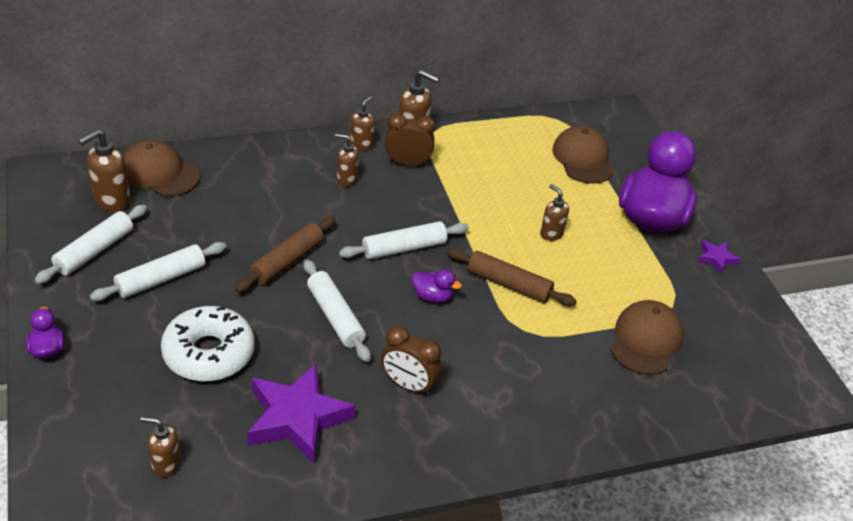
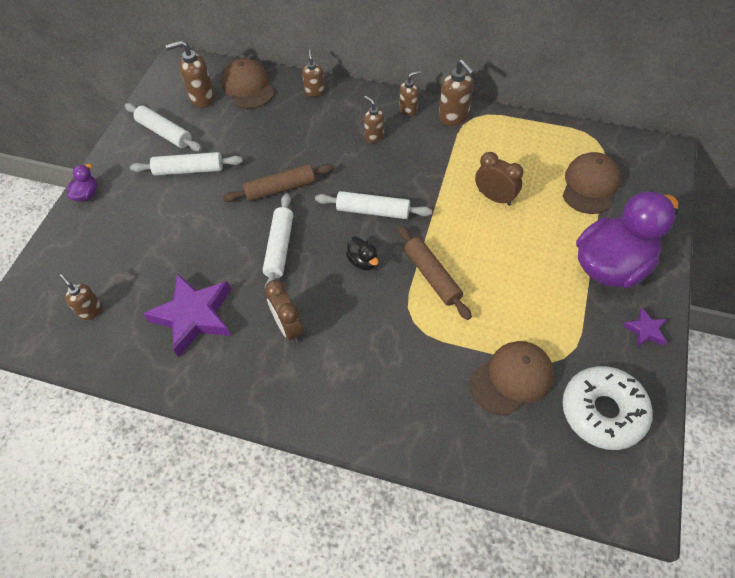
camera: 40 degrees right, 15 degrees up
(94, 251) = (165, 133): white rolling pin -> white rolling pin turned 60 degrees clockwise
(209, 353) = (176, 240): white donut -> white donut (603, 411)
(407, 163) = (432, 138): brown clock -> brown clock (494, 197)
(432, 297) = (363, 261): purple duck -> black duck
(551, 234) = (505, 245): brown soap dispenser -> brown soap dispenser (315, 91)

